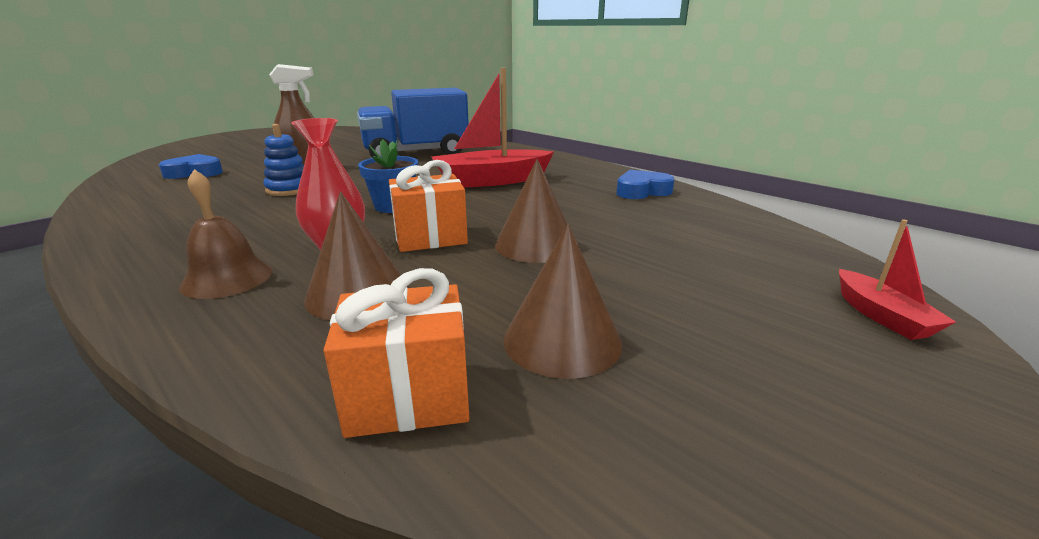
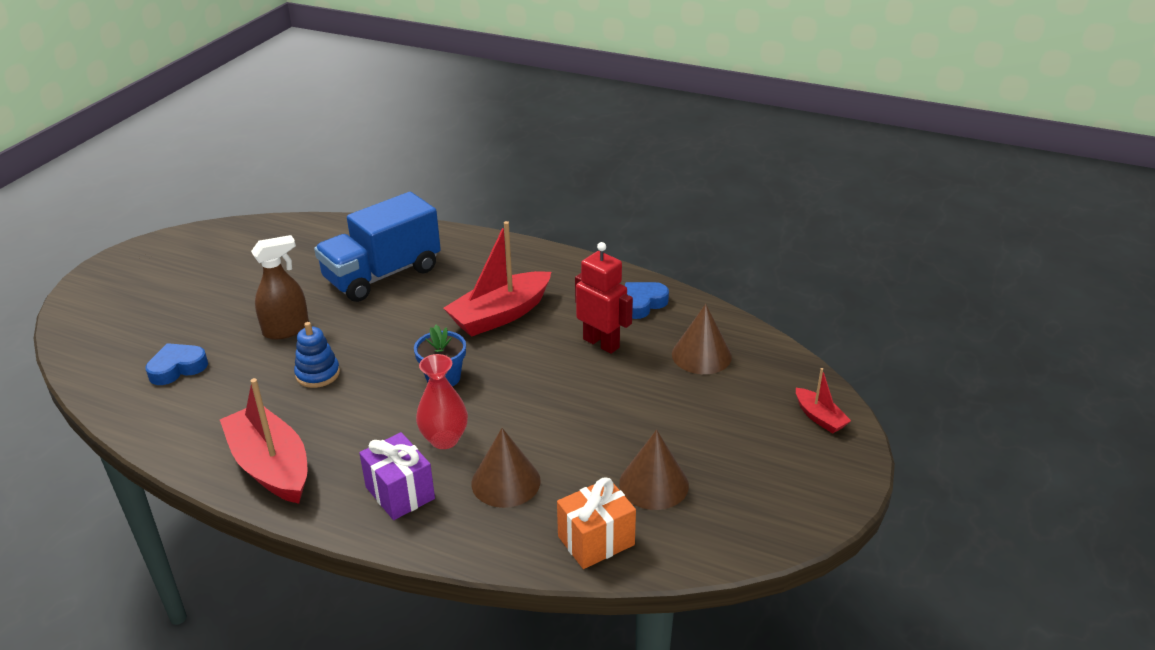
camera: 20 degrees left, 10 degrees up
(149, 234) = (271, 466): none -> red boat
(227, 278) = (400, 493): brown bell -> purple gift
(430, 237) = (508, 412): orange gift -> none
(535, 245) = (592, 401): brown cone -> brown cone (701, 355)
(579, 208) = (601, 343): none -> red robot

